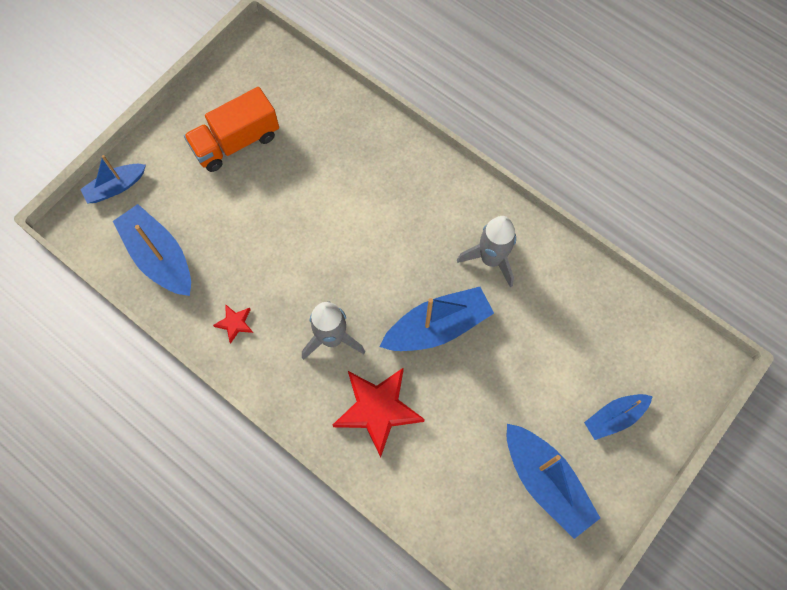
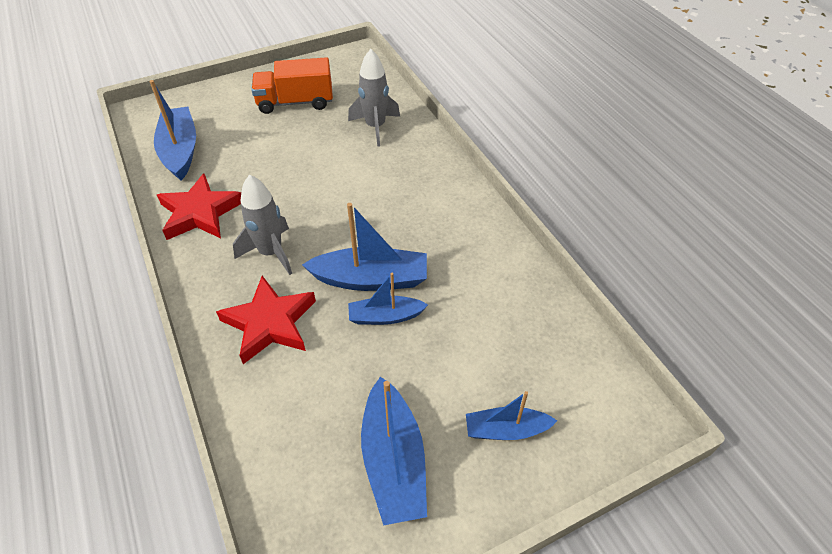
camera: 25 degrees right, 20 degrees down
(116, 187) = (186, 101): blue boat -> blue boat (385, 316)
(235, 323) = (200, 212): red star -> red star, size x2.20
(491, 259) = (455, 246): grey rocket -> grey rocket (375, 127)

